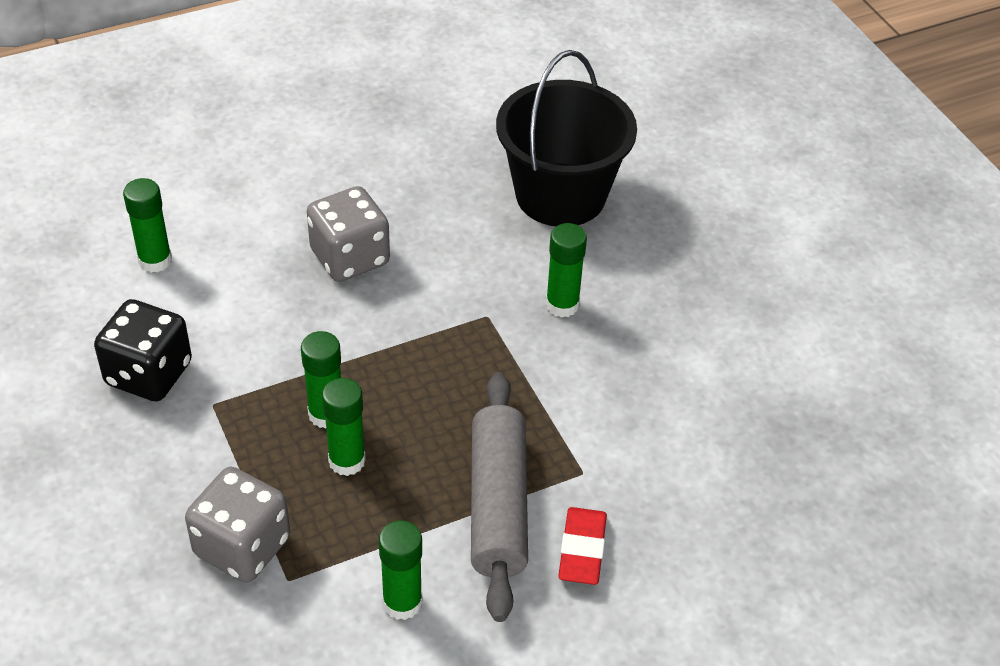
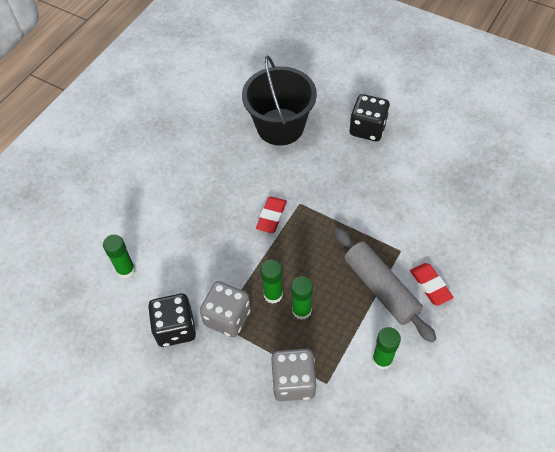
camera: 30 degrees left, 10 degrees up
(350, 257) = (215, 212): grey dice -> grey dice (227, 317)
(426, 309) = (271, 216): none -> red eraser
(562, 305) = (326, 178): green glue stick -> none
(701, 271) = (367, 129): none -> black dice

